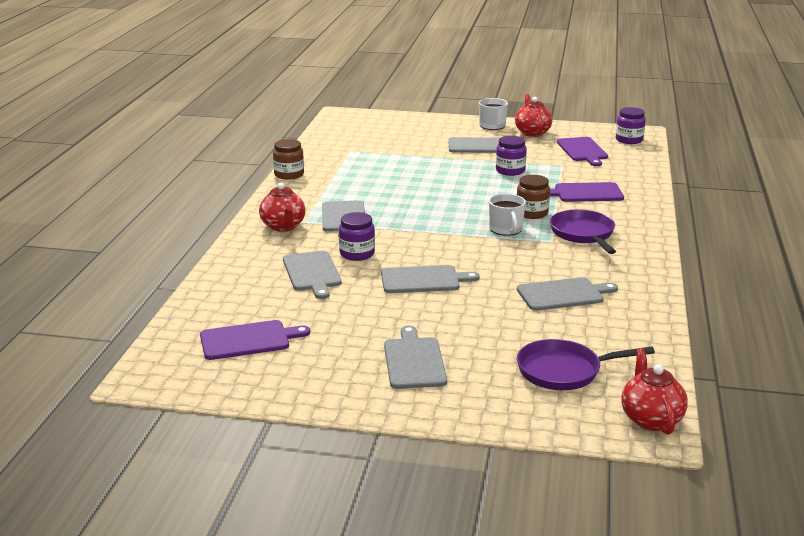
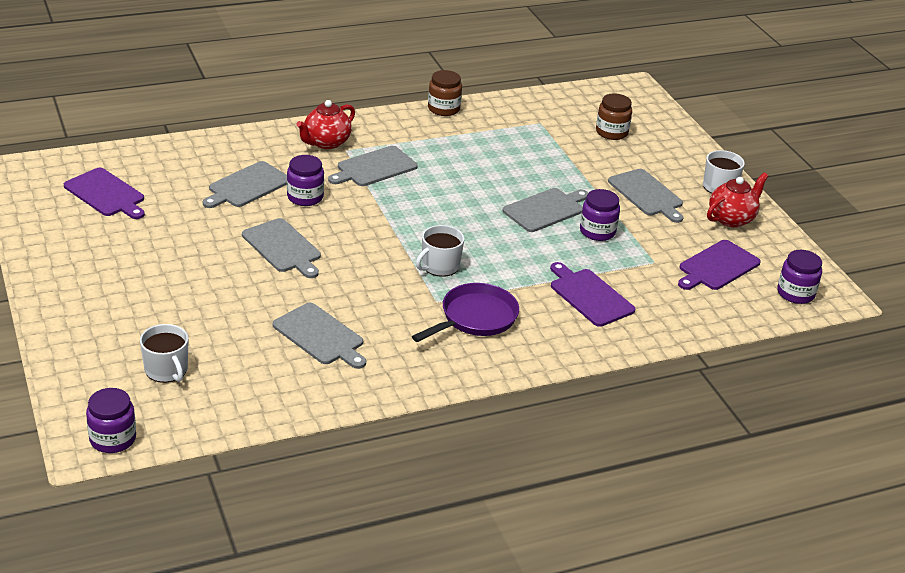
camera: 55 degrees right, 10 degrees up
(414, 361) = (128, 284): grey cutting board -> grey cutting board (546, 209)
(532, 213) = (497, 272): brown jar -> brown jar (611, 132)
(564, 371) = (166, 370): purple pan -> white mug
(650, 419) = (113, 439): red teapot -> purple jar

